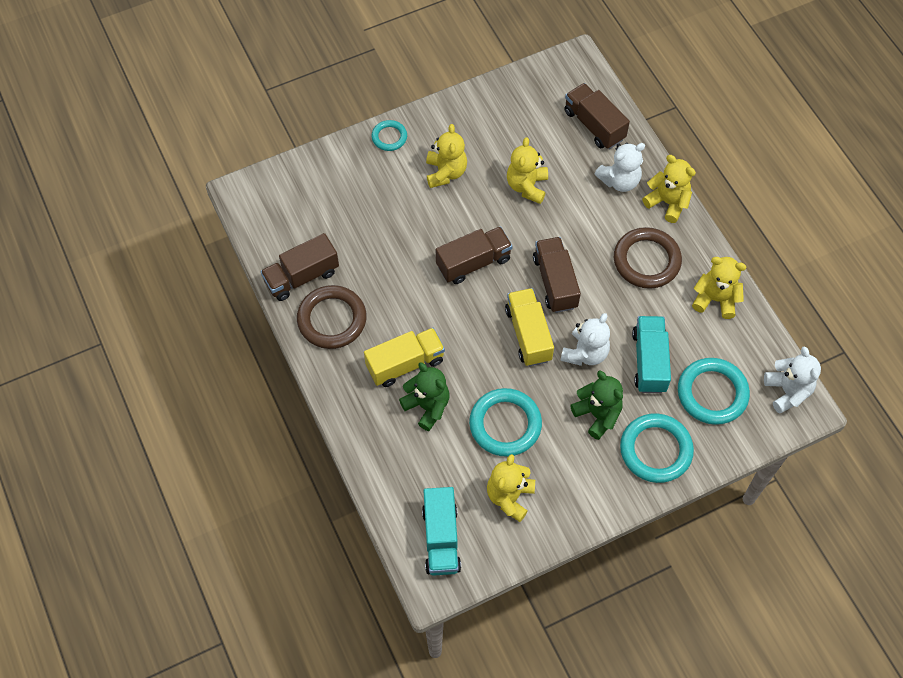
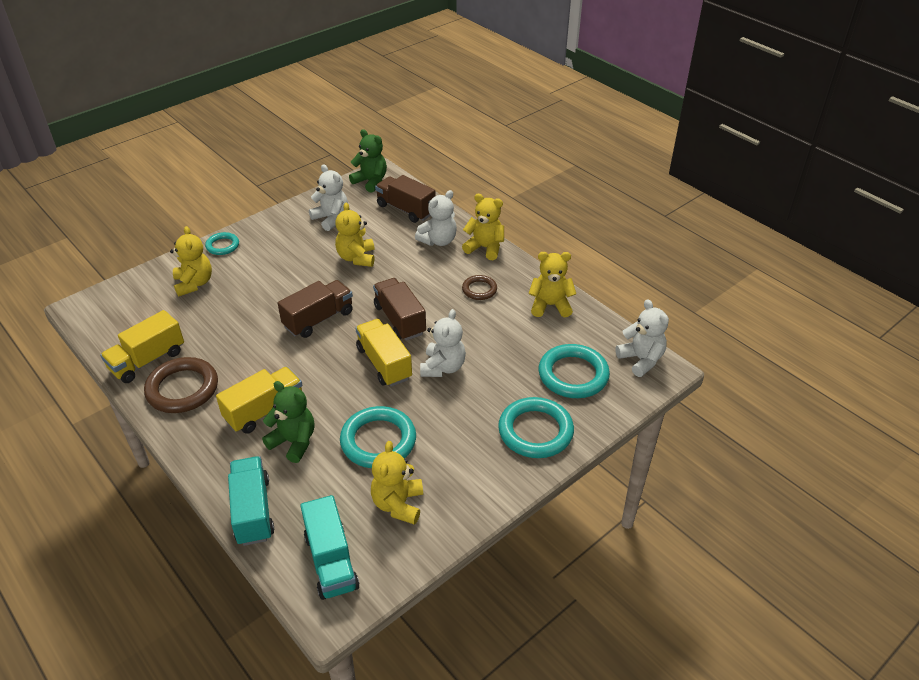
camera: 15 degrees left, 20 degrees down
(301, 276) = (147, 360): brown truck -> yellow truck
(445, 172) = (279, 261): yellow teddy bear -> yellow teddy bear (194, 283)
(510, 122) = (331, 219): none -> white teddy bear
(597, 414) = (469, 414): green teddy bear -> green teddy bear (371, 182)
(646, 260) = (479, 290): brown ring -> brown ring, size x0.55
(649, 361) = (506, 362): turquoise truck -> turquoise truck (253, 511)

